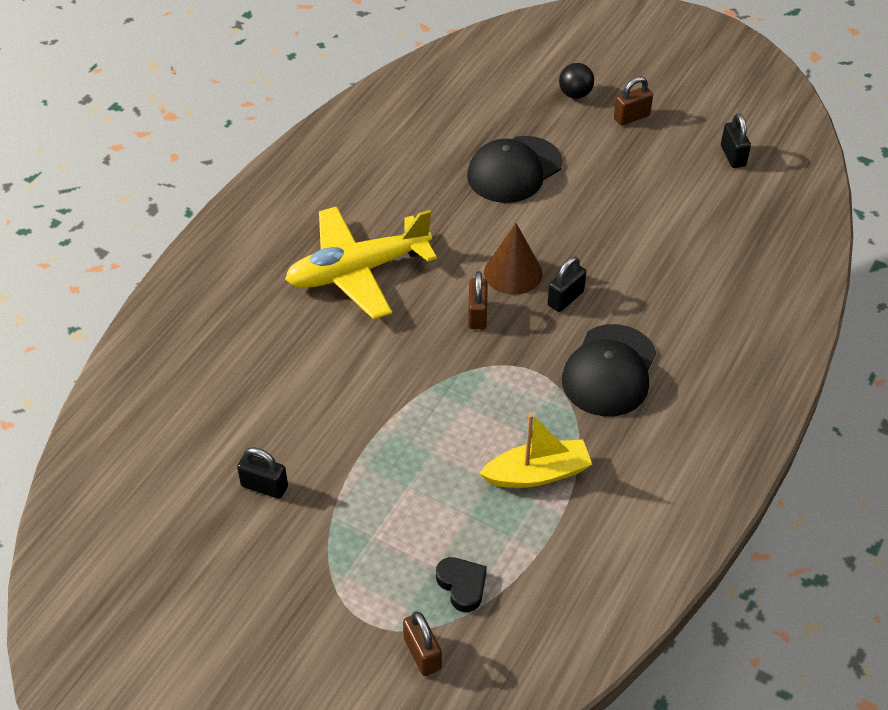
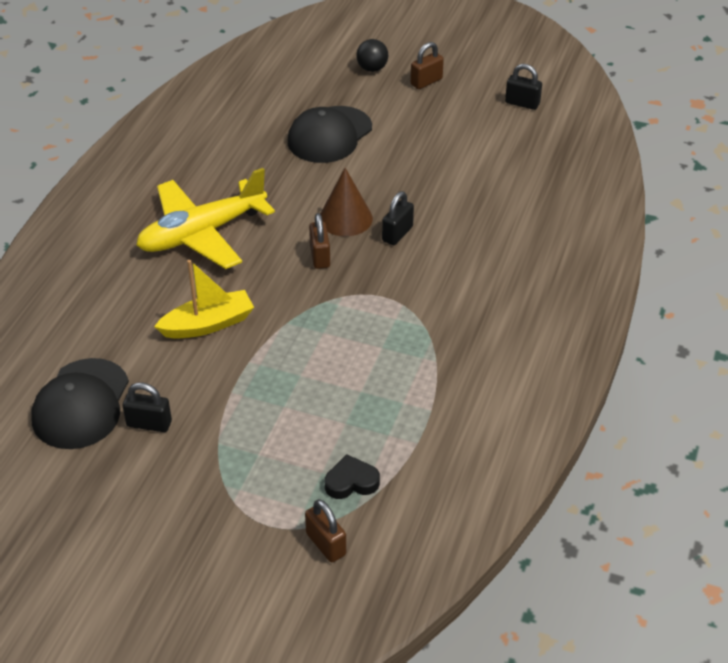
camera: 10 degrees left, 5 degrees down
(462, 585) = (351, 482): black heart -> black heart turned 60 degrees counterclockwise
(537, 473) = (401, 380): yellow boat -> yellow boat (208, 324)
(609, 371) = (449, 288): black cap -> black cap (81, 404)
(733, 156) = (522, 103): black padlock -> black padlock turned 45 degrees counterclockwise

